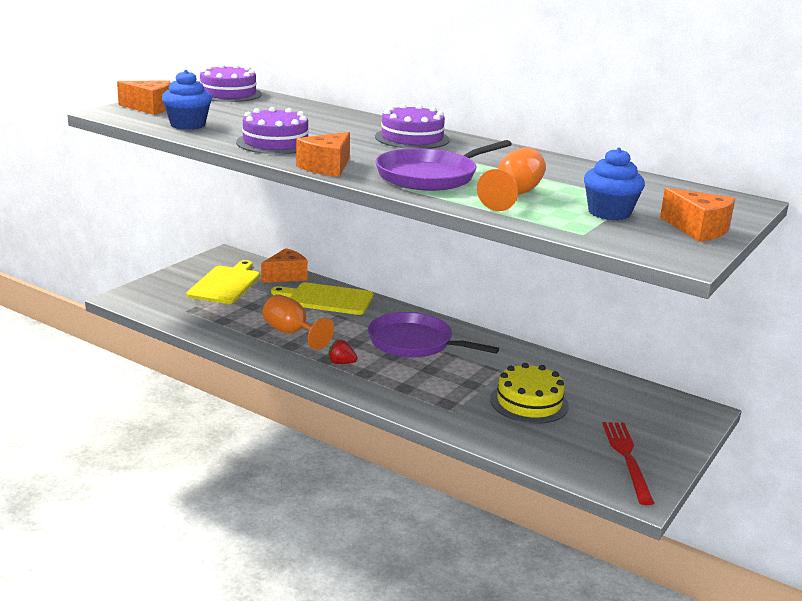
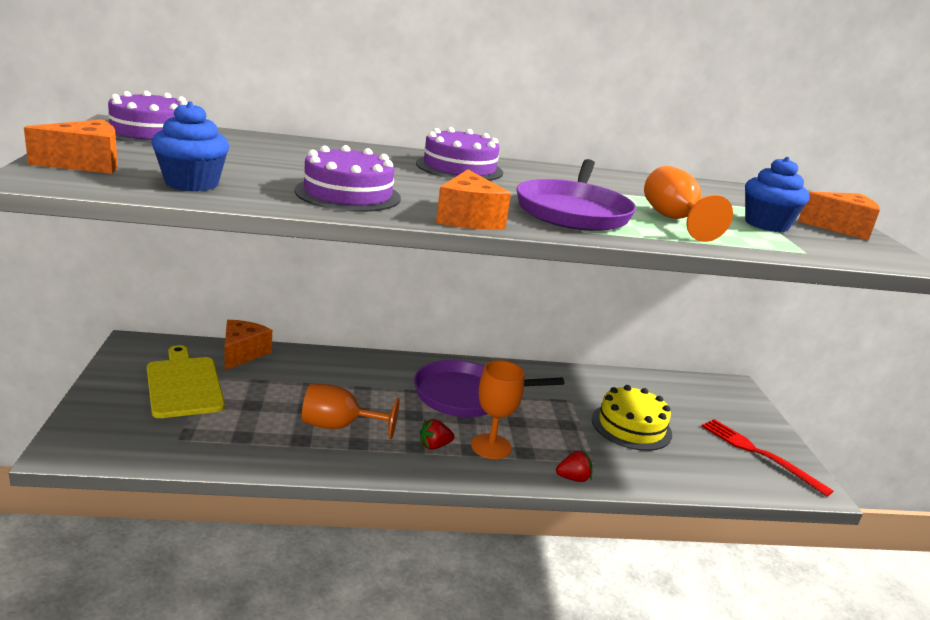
camera: 40 degrees left, 0 degrees up
(327, 299) = (321, 370): yellow cutting board -> none
(383, 376) = (491, 446): none -> orange goblet
(418, 413) = (573, 478): none -> red strawberry

